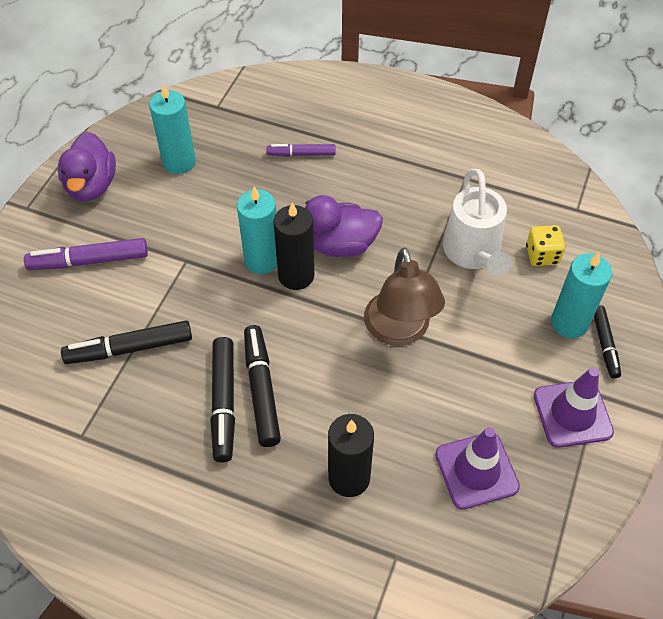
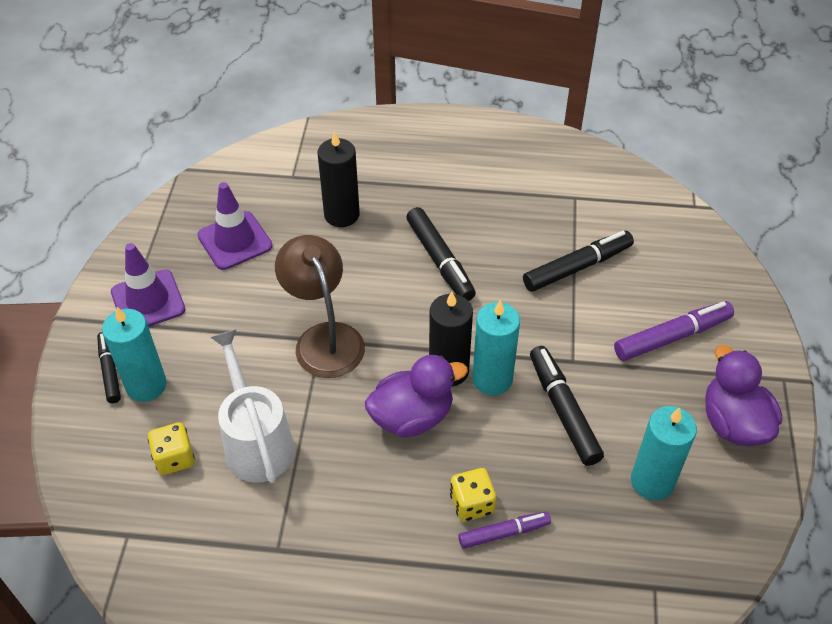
camera: 165 degrees right, 5 degrees down
(223, 403) = (469, 244): black marker -> black marker (563, 410)
(316, 175) = (472, 504): none -> yellow dice

